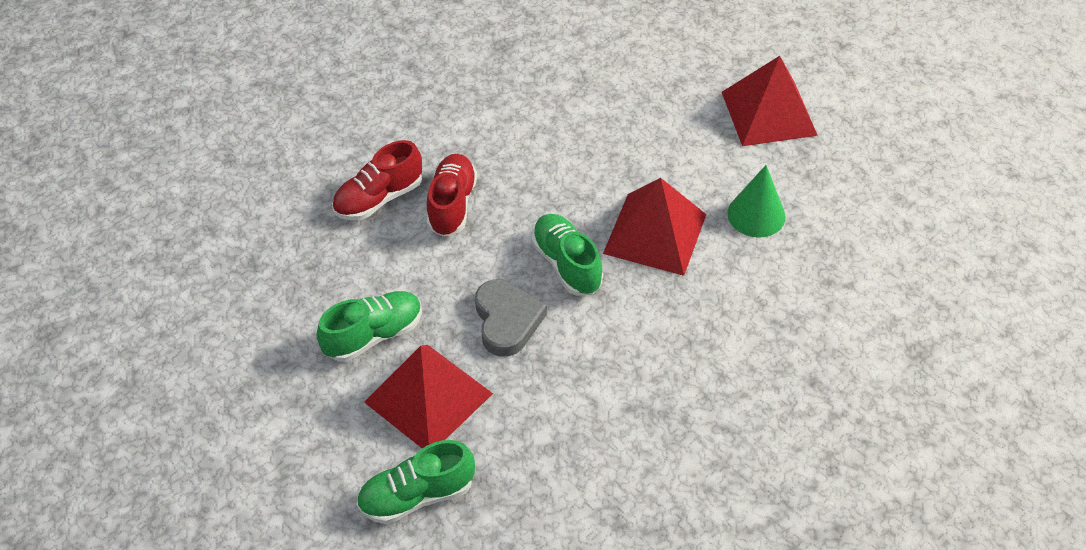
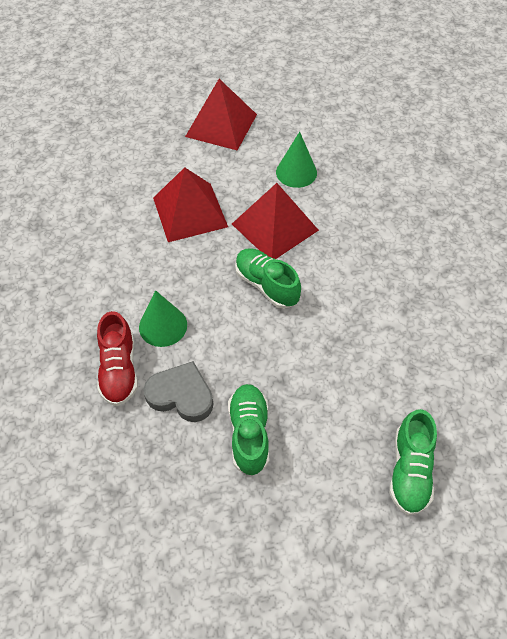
camera: 60 degrees left, 5 degrees up
(428, 397) = (328, 423): red pyramid -> red pyramid (190, 212)
(452, 205) = (163, 326): red shoe -> green cone
(507, 321) = (291, 343): grey heart -> grey heart (181, 395)
(567, 264) = (266, 285): green shoe -> green shoe turned 45 degrees clockwise

